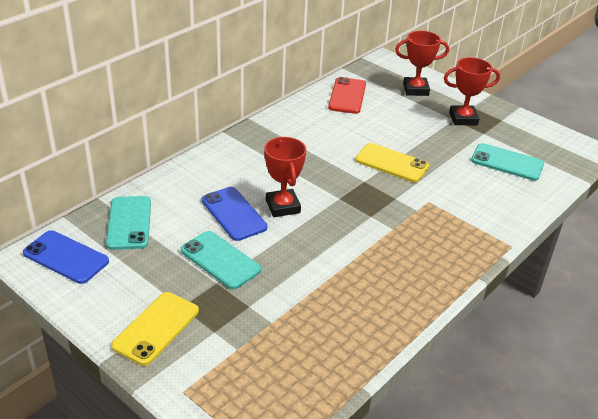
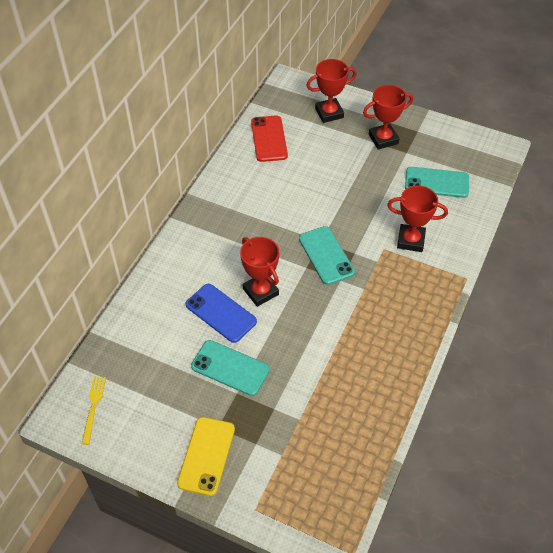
camera: 15 degrees left, 15 degrees up
(66, 257) = (93, 407): blue phone -> yellow fork
(129, 223) = (132, 351): turquoise phone -> turquoise phone (326, 255)
(391, 163) = (337, 212): yellow phone -> none
(460, 201) = (410, 240): none -> red trophy

